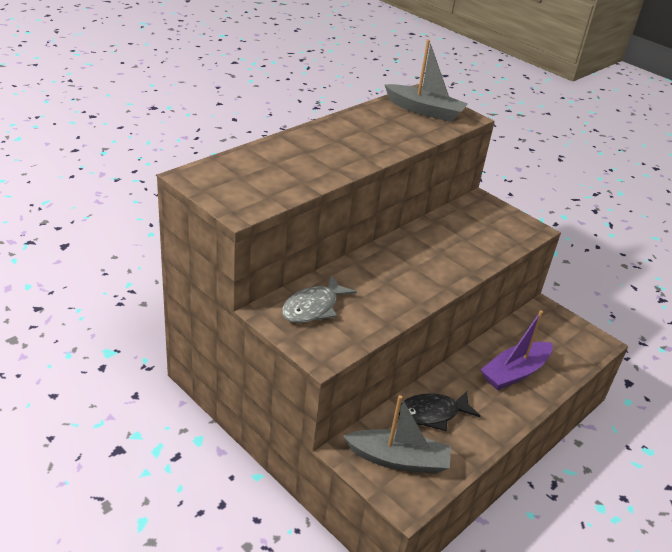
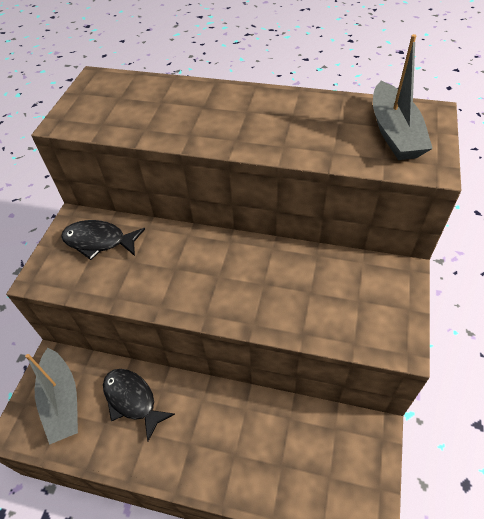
camera: 65 degrees right, 15 degrees up
(313, 308) = (99, 241): grey fish -> black fish
(514, 373) = (241, 446): purple boat -> none

